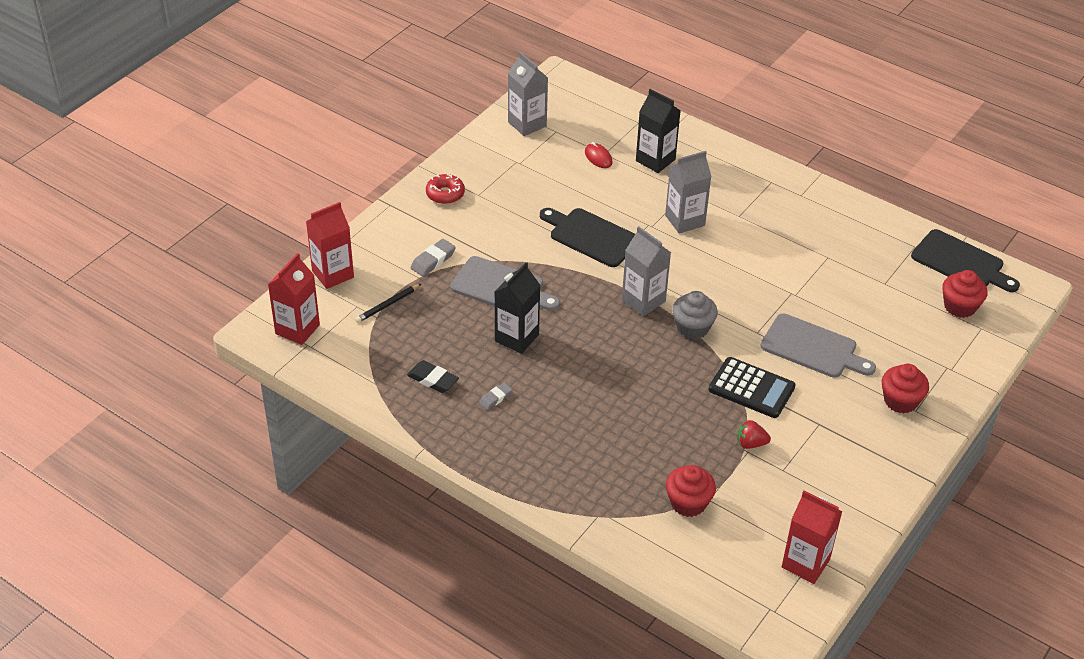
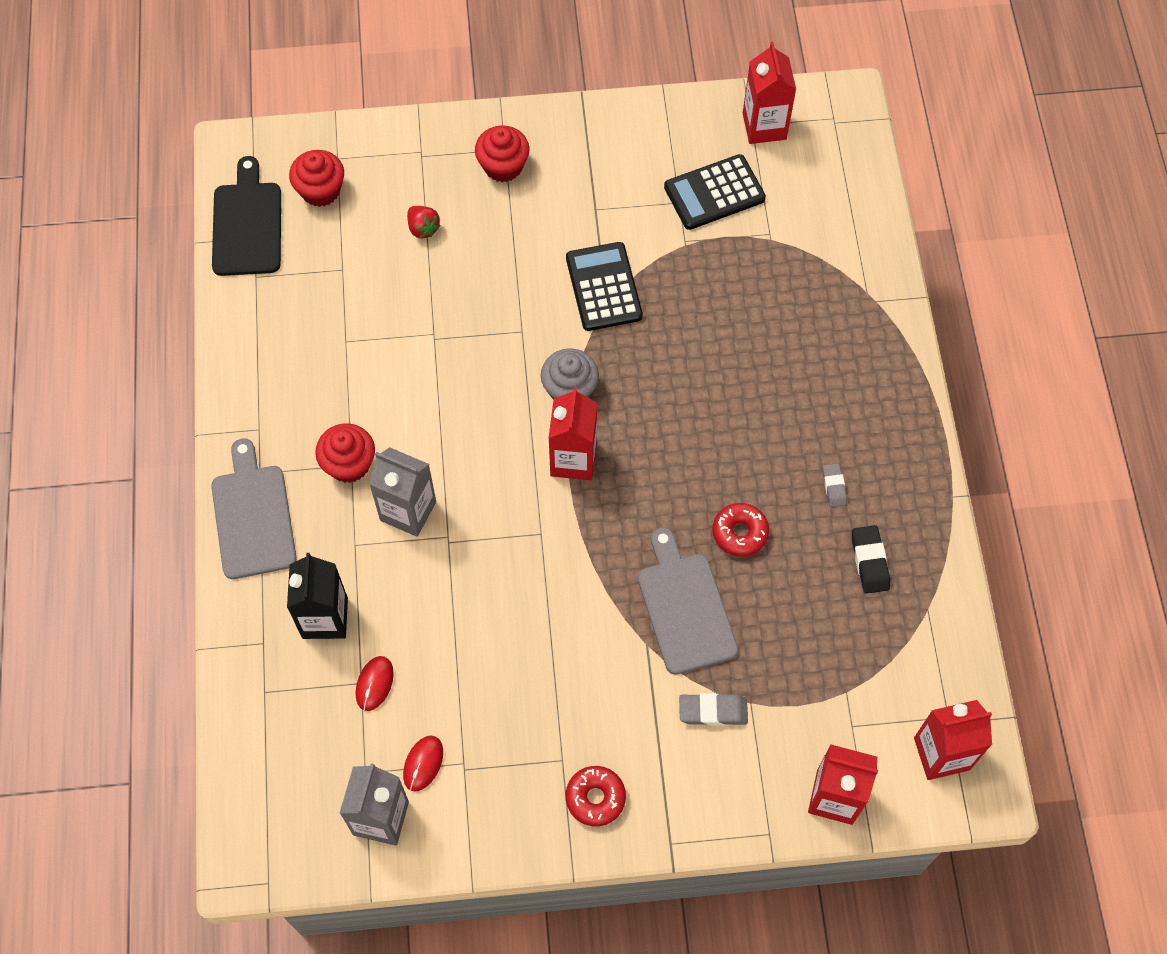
camera: 130 degrees left, 20 degrees up
(387, 305) = (820, 696): black pencil -> none
(495, 398) = (834, 486): grey eraser -> grey eraser turned 75 degrees clockwise
(516, 338) = (740, 533): black carton -> red donut
(536, 150) = (423, 763): none -> red mouse
(591, 236) = (521, 583): black cutting board -> none
(643, 300) = (573, 459): grey carton -> red carton
(688, 503) = (790, 245): red cupcake -> red cupcake (349, 464)
(751, 443) = (673, 244): red strawberry -> red strawberry (423, 228)
(772, 493) = (714, 193): none -> black calculator
(813, 348) = (499, 272): grey cutting board -> grey cutting board (253, 516)

